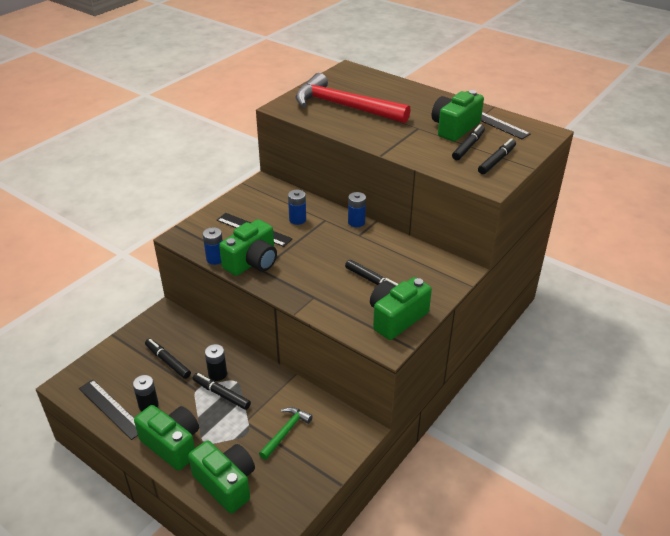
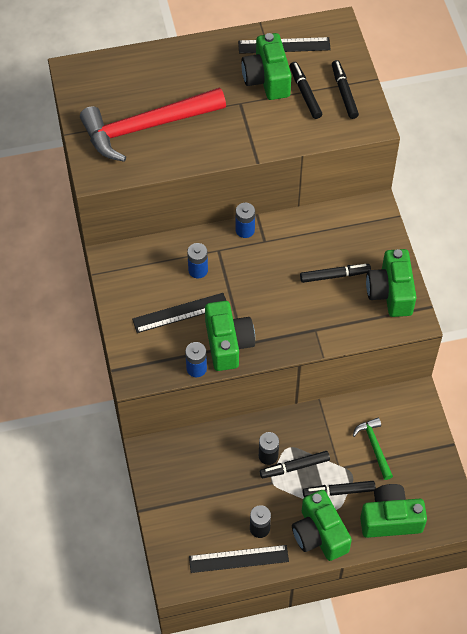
camera: 50 degrees left, 20 degrees up
(168, 361) = (218, 485): black marker -> black marker (339, 491)
(172, 444) = (319, 534): green camera -> green camera turned 105 degrees counterclockwise

